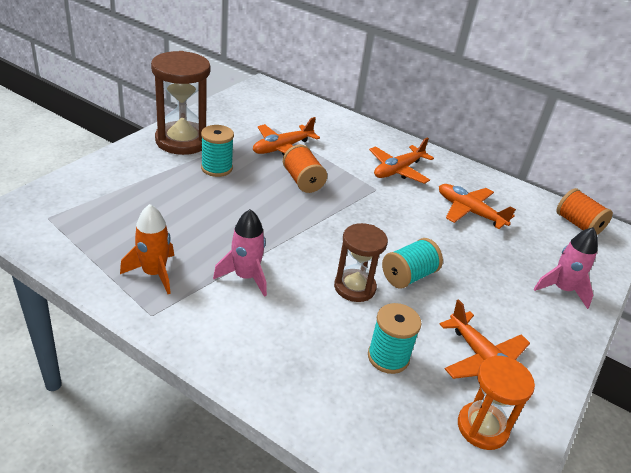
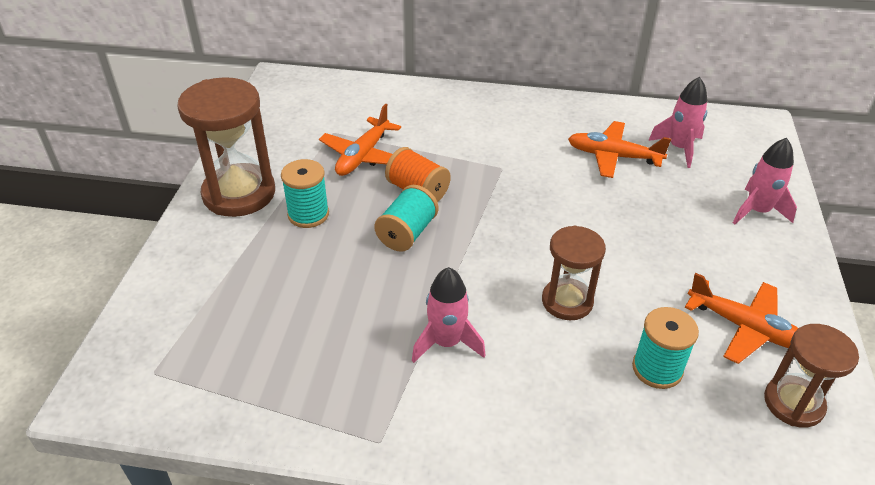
camera: 20 degrees left, 5 degrees up
(154, 273) = (342, 387): orange rocket -> none
(398, 170) = (507, 134): orange plane -> none
(408, 276) = (609, 262): turquoise spool -> turquoise spool (407, 233)
(482, 427) = (793, 403): orange hourglass -> brown hourglass
(529, 225) = (679, 148): none -> pink rocket
(578, 224) = (721, 128): orange spool -> none

